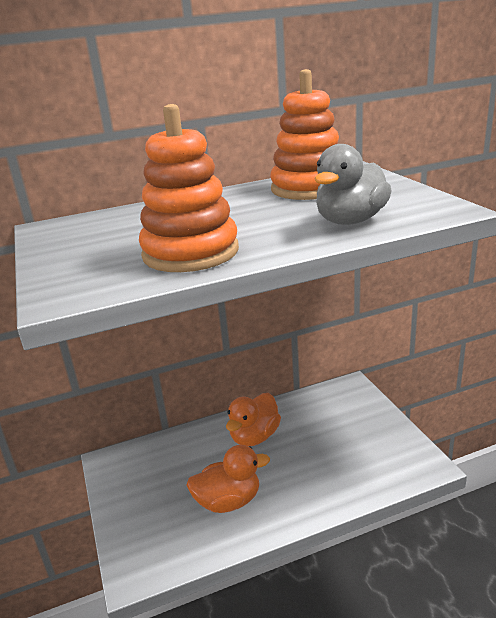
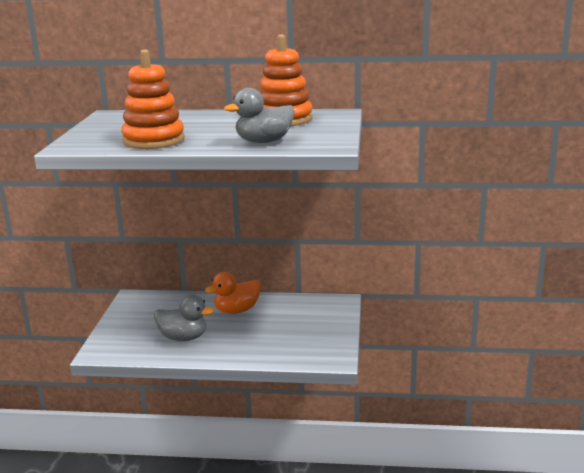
camera: 25 degrees right, 5 degrees down
(228, 501) = (183, 338): orange duck -> grey duck

